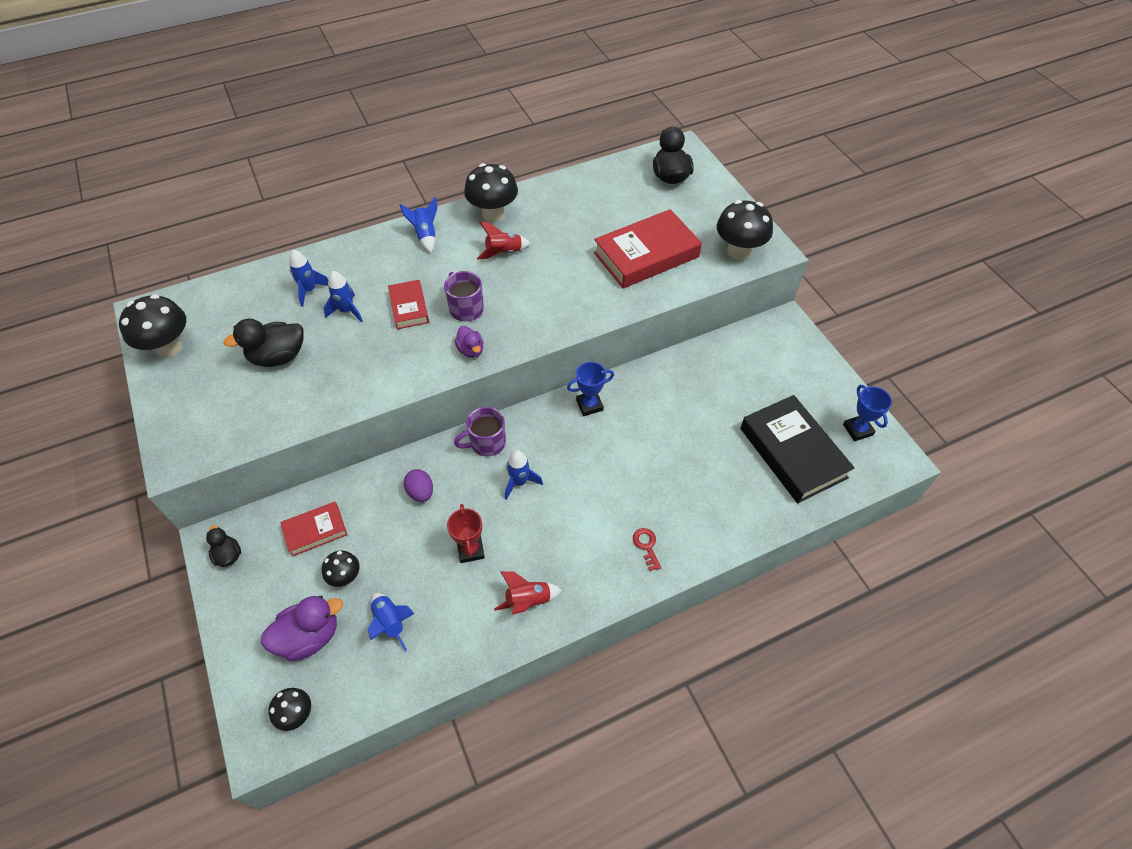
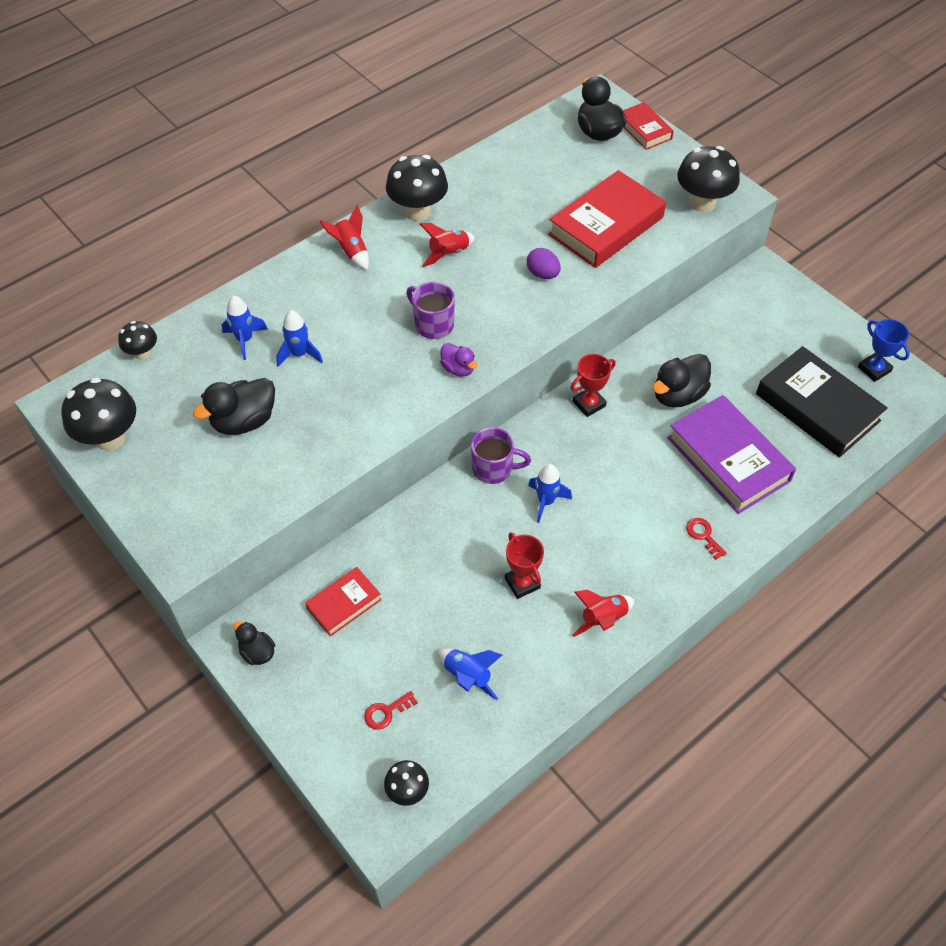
camera: 15 degrees left, 0 degrees up
(309, 636) = (386, 712): purple duck -> red key
(345, 577) = (399, 643): black mushroom -> black mushroom (142, 353)
(409, 307) = (368, 336): red book -> red book (644, 130)
(421, 492) = (443, 536): purple egg -> purple egg (542, 274)
(425, 235) = (351, 251): blue rocket -> red rocket
(486, 443) = (494, 468): purple mug -> purple mug turned 135 degrees counterclockwise
(589, 405) = (589, 404): blue trophy -> red trophy
(670, 414) = (678, 395): none -> black duck
(694, 482) = (728, 459): none -> purple book

